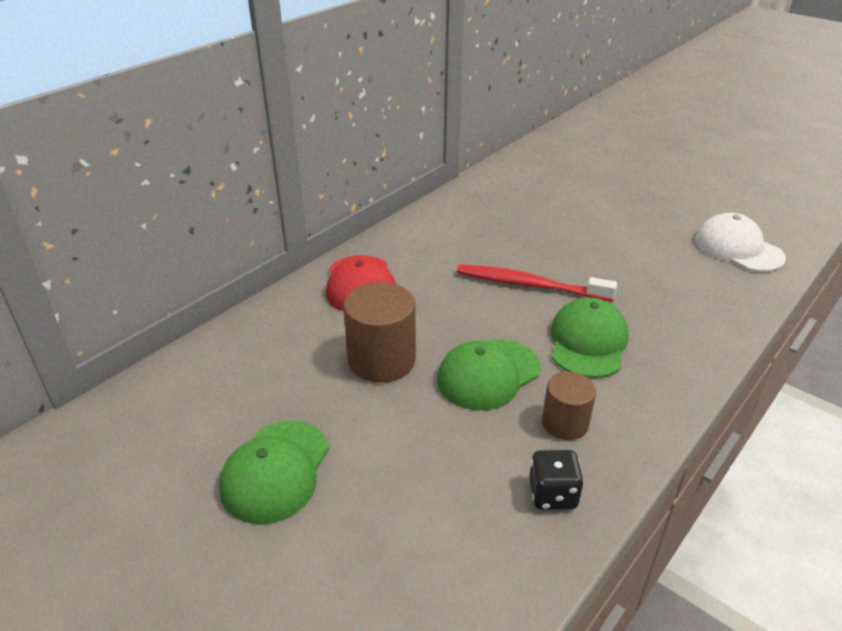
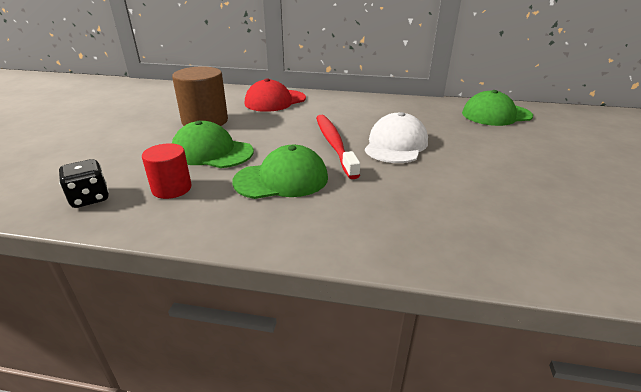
camera: 60 degrees right, 5 degrees down
(275, 471) = (97, 120): green cap -> green cap (496, 115)
(565, 423) = (172, 188): brown cylinder -> red cylinder
(738, 248) = (552, 235): white cap -> white cap (396, 144)

